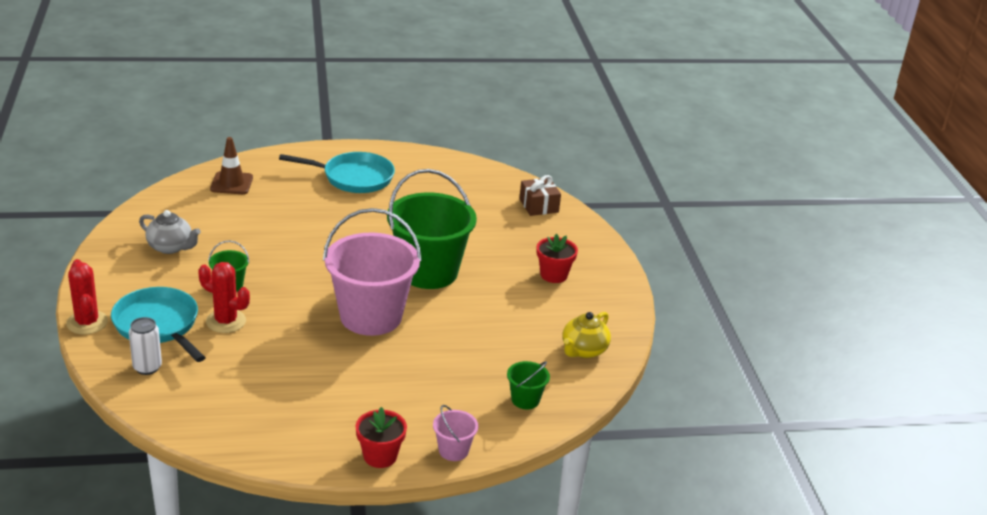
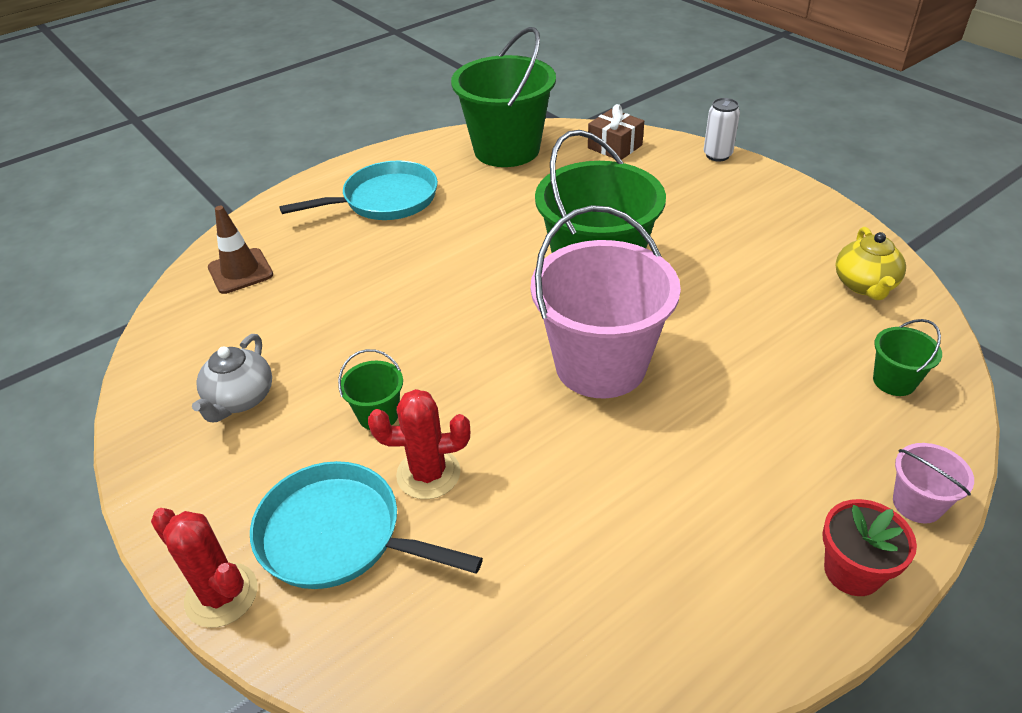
camera: 25 degrees left, 10 degrees up
(147, 367) = (390, 622): white can -> white can (717, 155)
(170, 247) = (240, 399): grey teapot -> grey teapot turned 105 degrees clockwise
(465, 178) = (507, 150): none -> green bucket
(553, 275) = (724, 214): red flower pot -> none

